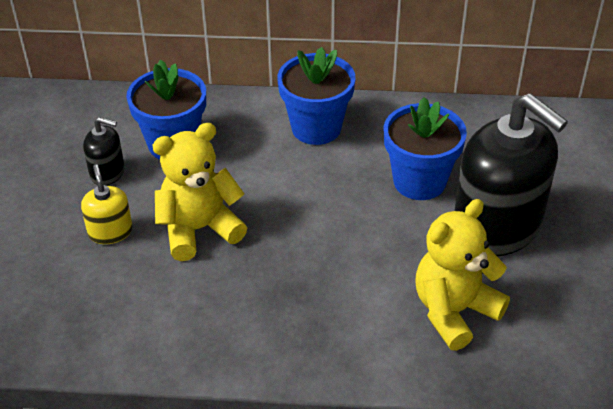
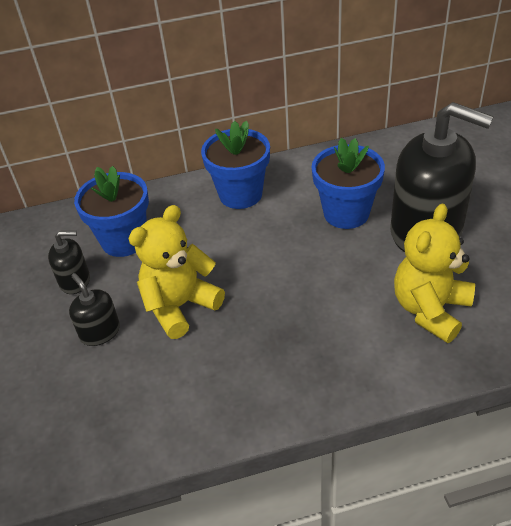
camera: 15 degrees left, 0 degrees up
(110, 231) = (100, 332): yellow soap dispenser -> black soap dispenser

